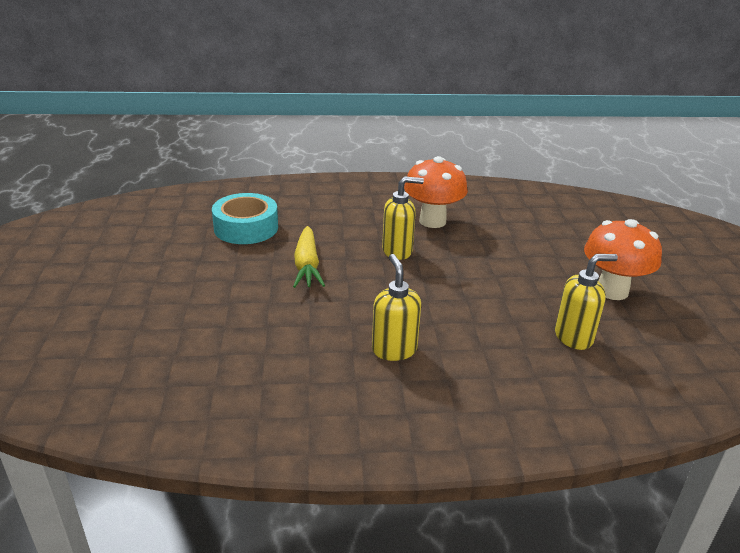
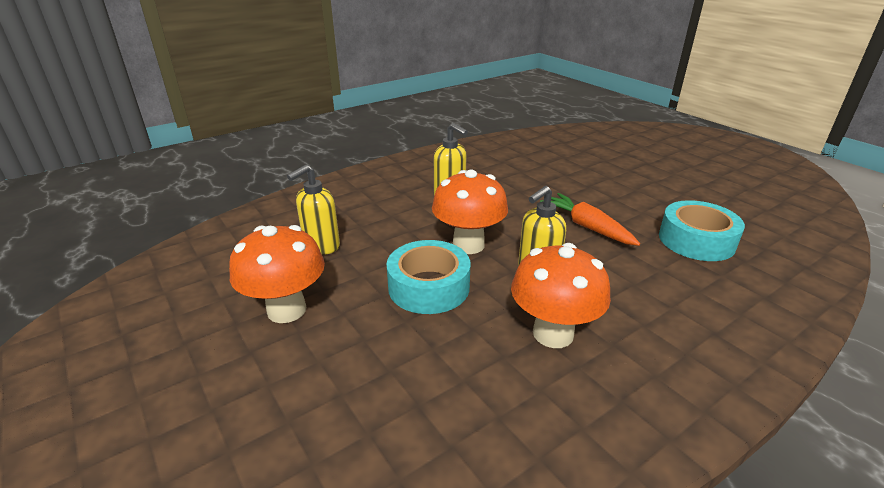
camera: 150 degrees right, 0 degrees up
(307, 265) = (587, 227): yellow carrot -> orange carrot
(430, 288) = (468, 245): none -> orange mushroom
(491, 269) = (429, 287): none -> turquoise tape

